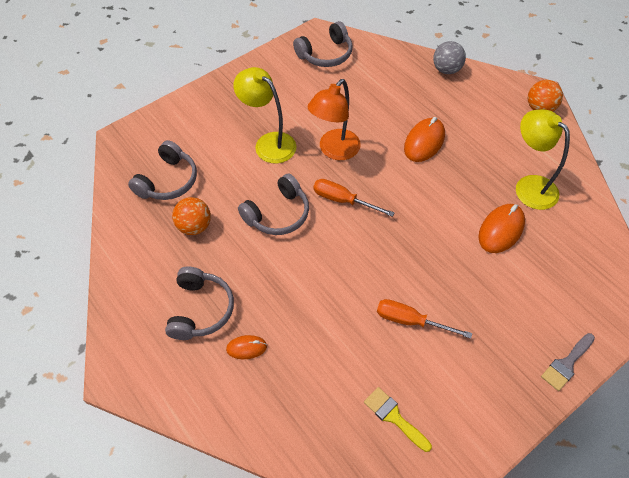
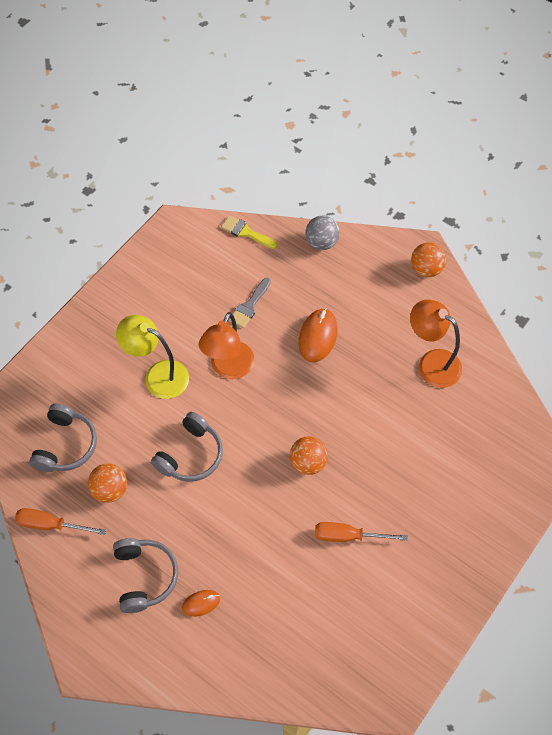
camera: 15 degrees left, 5 degrees up
(325, 54) = (188, 251): grey headphones -> none
(343, 200) = (252, 424): orange screwdriver -> orange screwdriver (51, 525)
(387, 245) = (308, 462): none -> orange ball
(394, 417) = (354, 633): yellow brush -> yellow brush (245, 232)
(501, 230) = (413, 418): orange mouse -> none
(529, 186) = (431, 363): yellow lamp -> orange lamp
(566, 364) = (497, 541): grey brush -> grey brush (249, 306)

